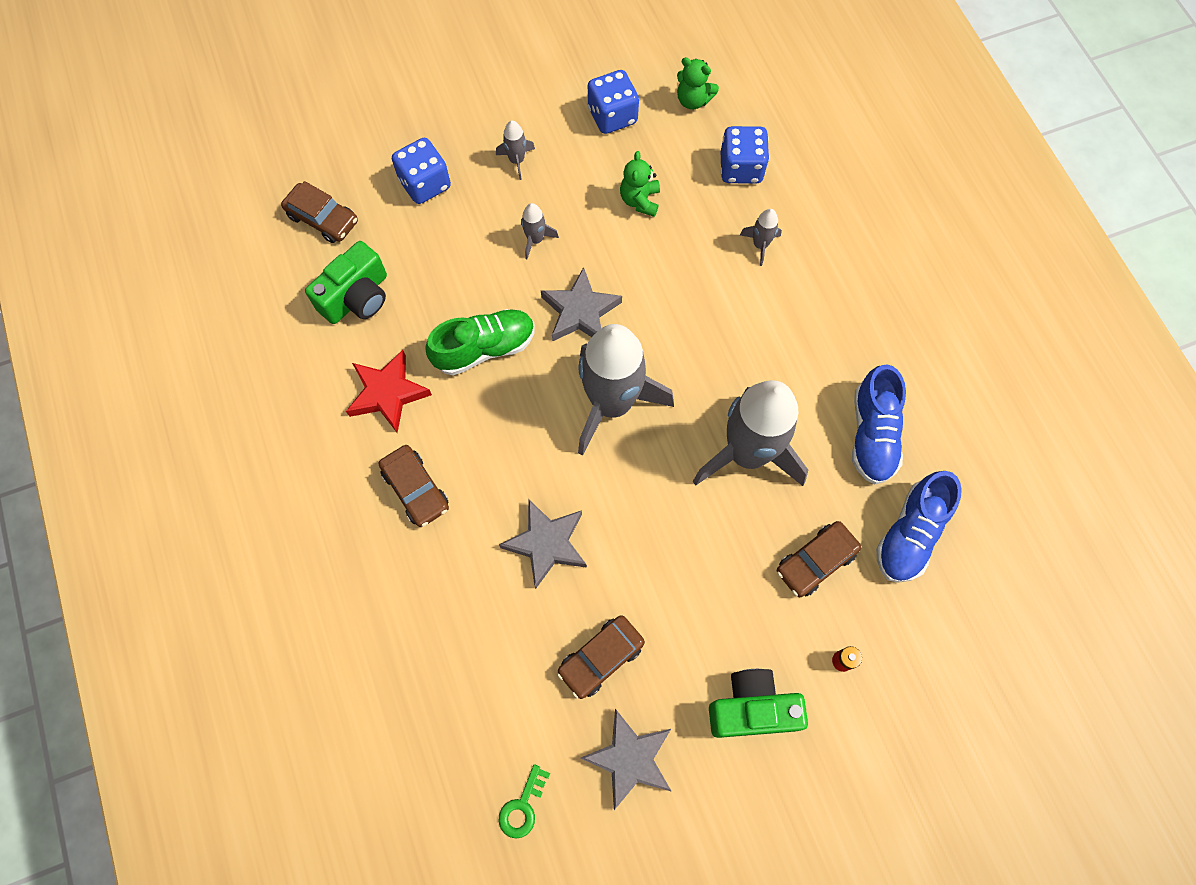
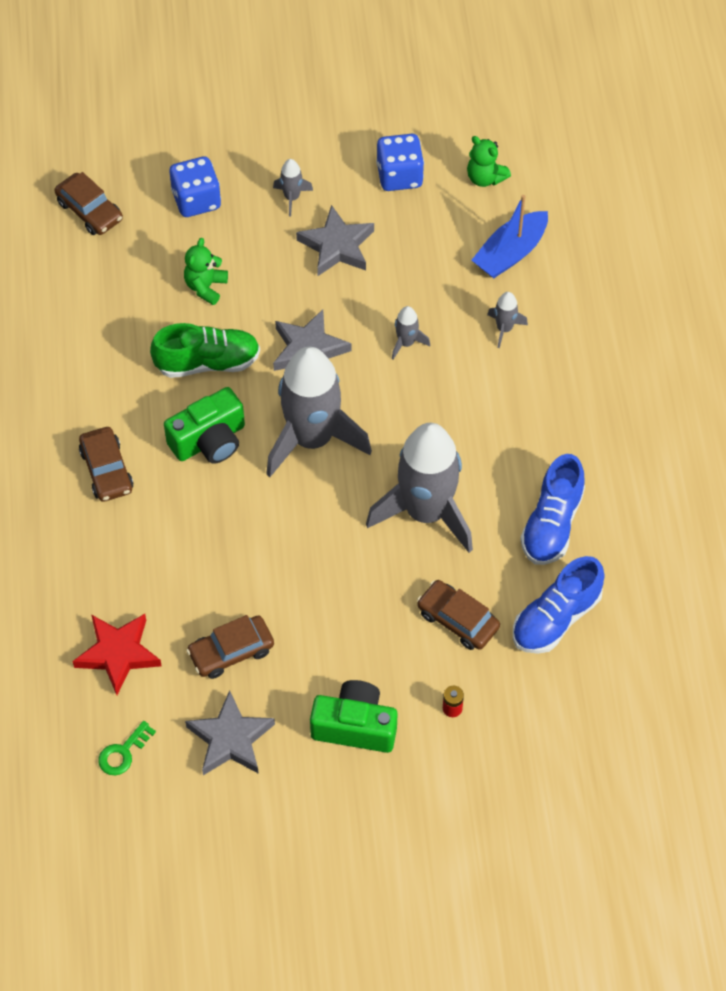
camera: 15 degrees right, 10 degrees down
(357, 297) = (101, 289): green camera -> green camera (209, 440)
(388, 393) = (105, 381): red star -> red star (118, 654)
(535, 240) = (286, 275): grey rocket -> grey rocket (406, 343)
(547, 544) = (212, 545): grey star -> grey star (337, 246)
(640, 200) = (400, 261): green teddy bear -> green teddy bear (205, 287)
(741, 168) = (510, 253): blue dice -> blue boat
(815, 562) = (457, 620): brown car -> brown car turned 60 degrees clockwise

